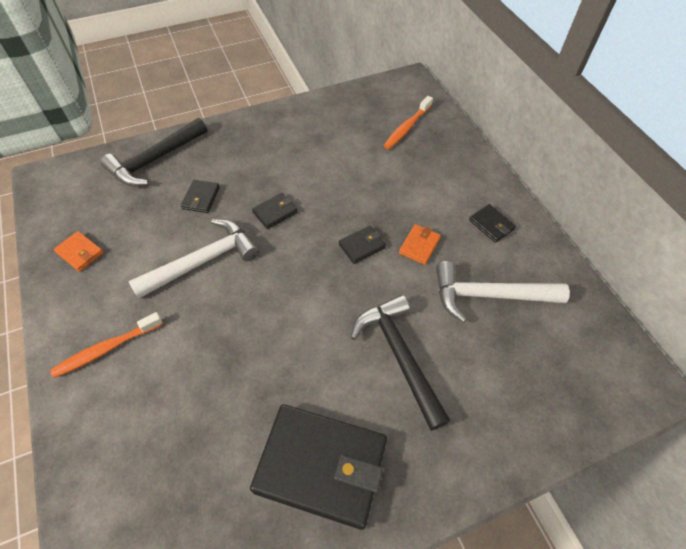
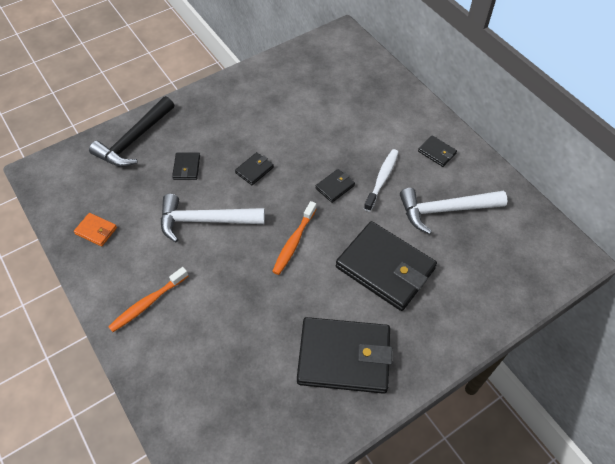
camera: 10 degrees left, 0 degrees up
(203, 261) = (205, 220): white hammer -> white hammer turned 135 degrees counterclockwise
(399, 356) = (385, 268): black hammer -> black wallet
(407, 127) = (349, 78): orange toothbrush -> orange toothbrush (294, 242)
(419, 246) = (382, 179): orange wallet -> white toothbrush

